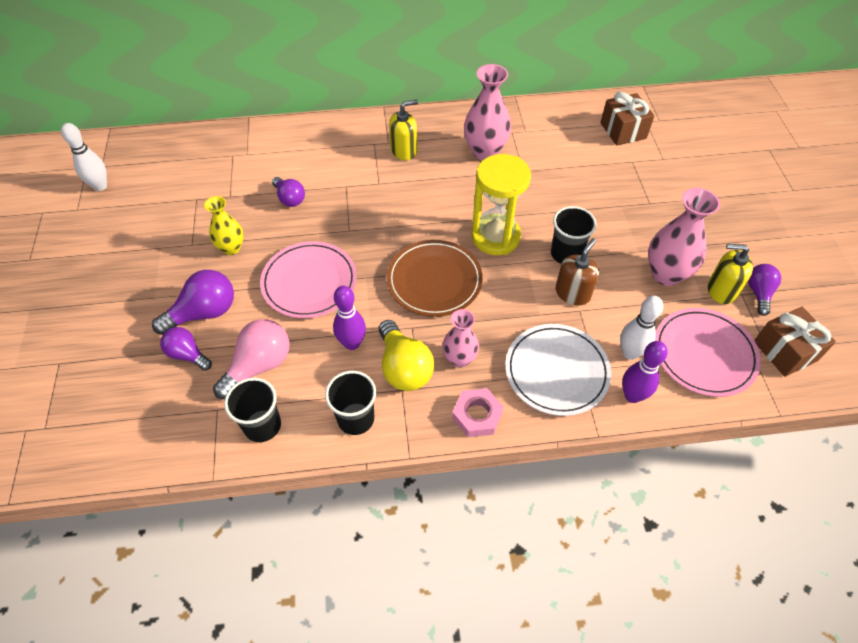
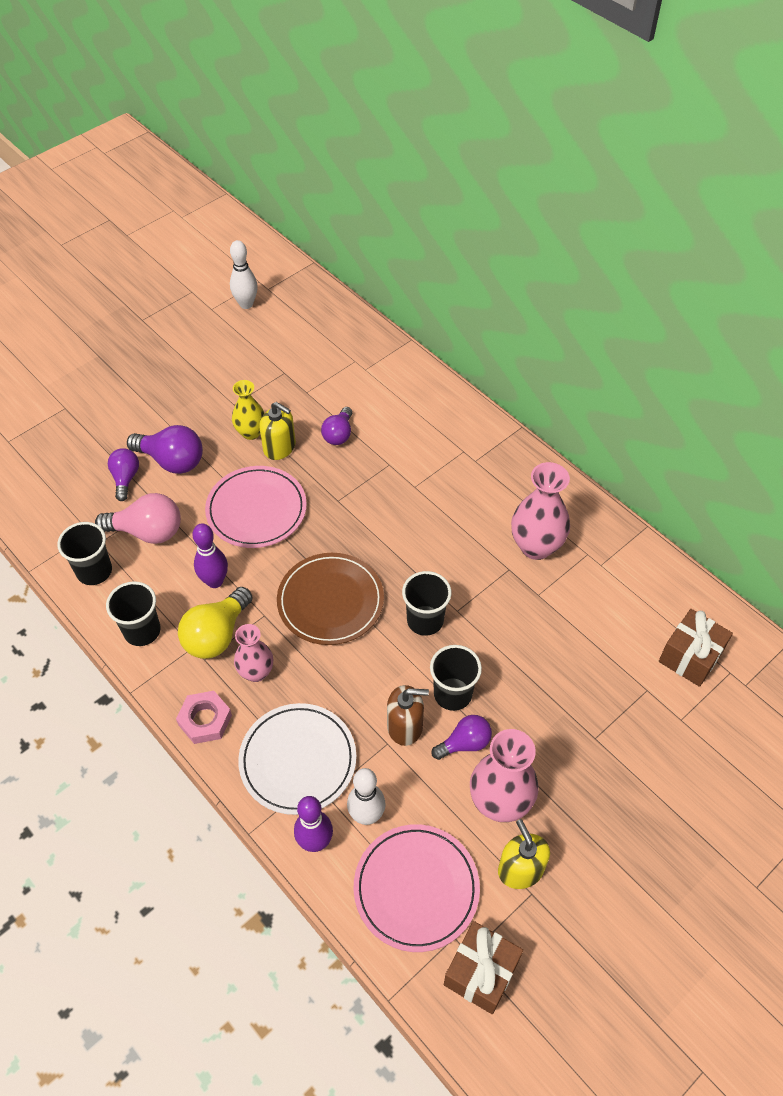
camera: 55 degrees right, 0 degrees up
(404, 150) = (476, 479): yellow soap dispenser -> yellow soap dispenser (279, 447)
(495, 237) = (425, 620): yellow hourglass -> black cup
(758, 293) = (547, 911): purple light bulb -> purple light bulb (465, 743)

